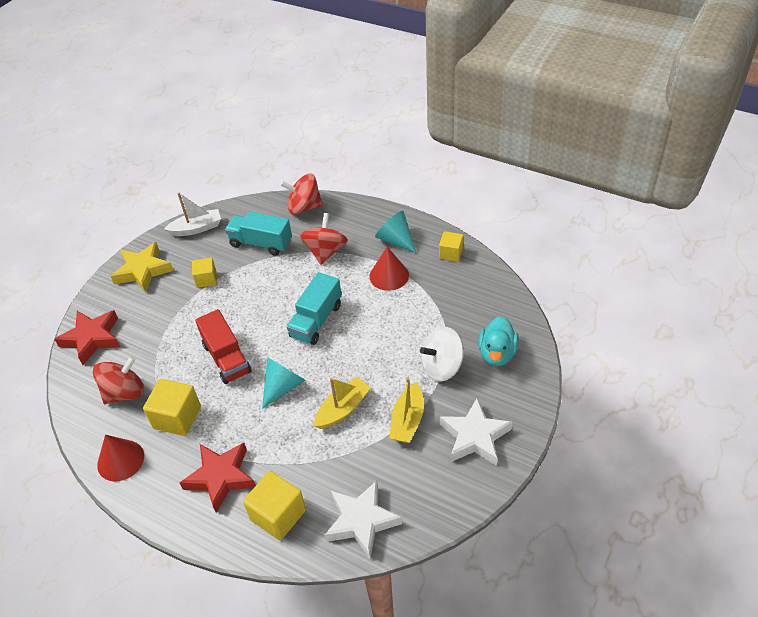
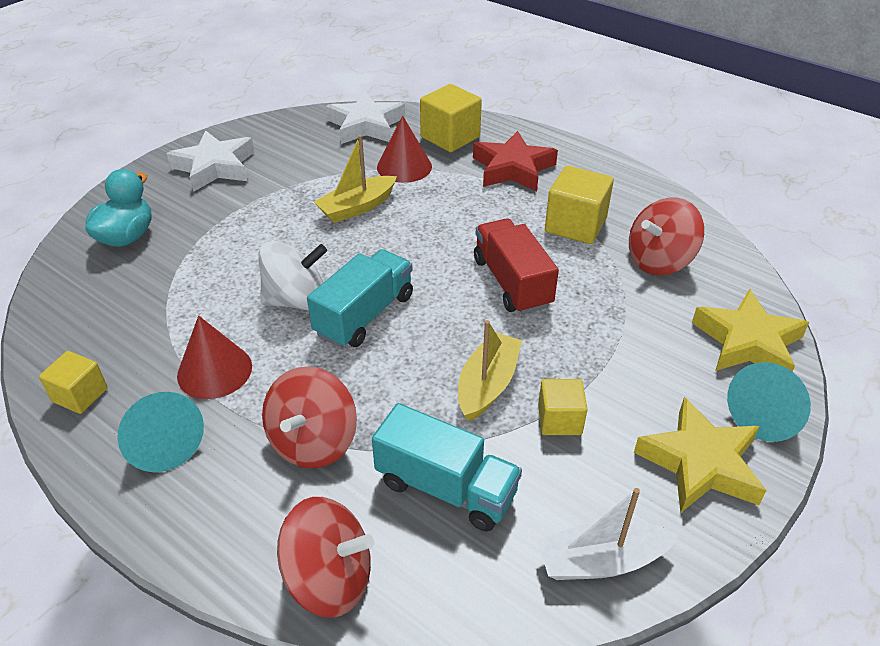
camera: 175 degrees left, 5 degrees down
(92, 338) = (747, 342): red star -> yellow star
(120, 460) = (639, 195): red cone -> red cone (404, 167)
(283, 386) = (430, 239): turquoise cone -> turquoise cone (765, 415)
(407, 420) = (282, 188): yellow boat -> yellow boat (487, 385)
(442, 367) = (209, 232): white spinning top -> white spinning top (297, 300)

